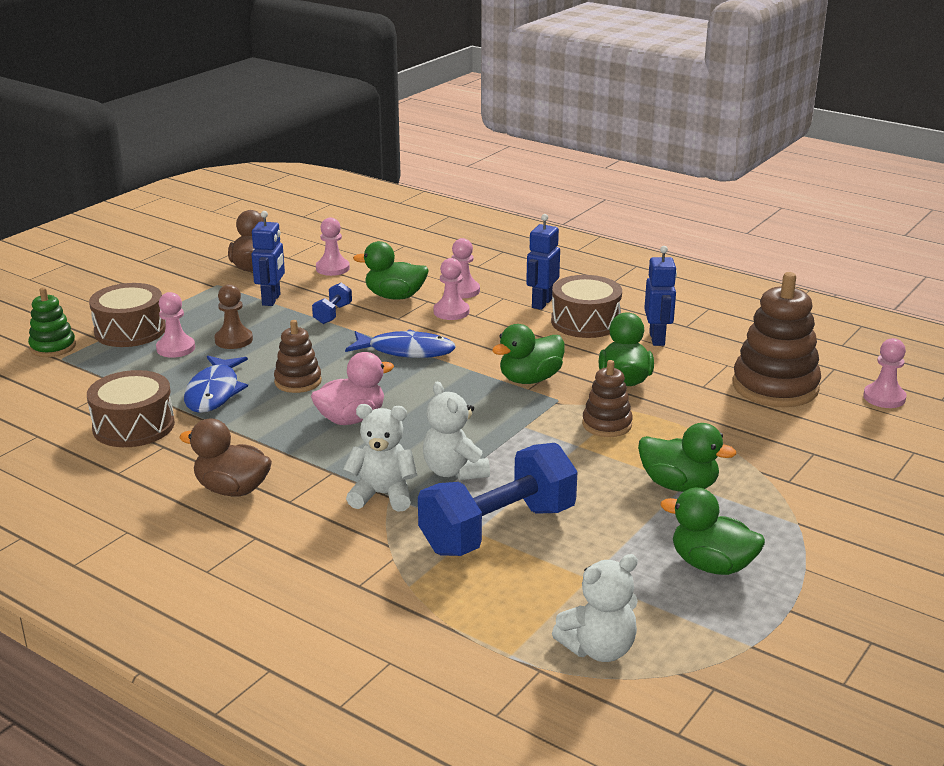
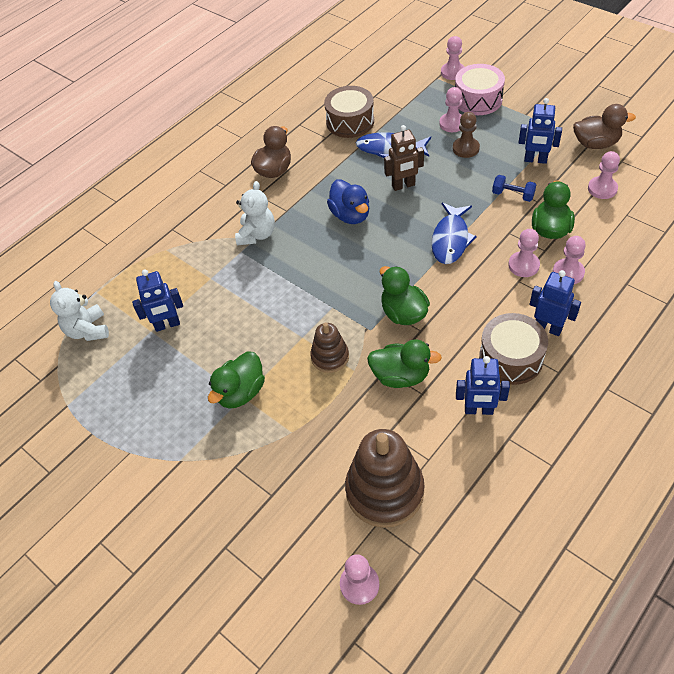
camera: 100 degrees right, 25 degrees up
(53, 347) = (453, 72): green stacking toy -> pink pawn
(130, 331) = (478, 100): brown drum -> pink drum
(298, 381) = (403, 185): brown stacking toy -> brown robot
(351, 419) = (350, 215): pink duck -> blue duck
(454, 471) = (278, 268): white teddy bear -> none
(498, 530) = (209, 289): blue dumbbell -> none
(574, 562) = (167, 325): none -> blue robot
(711, 565) = (146, 397): green duck -> none

